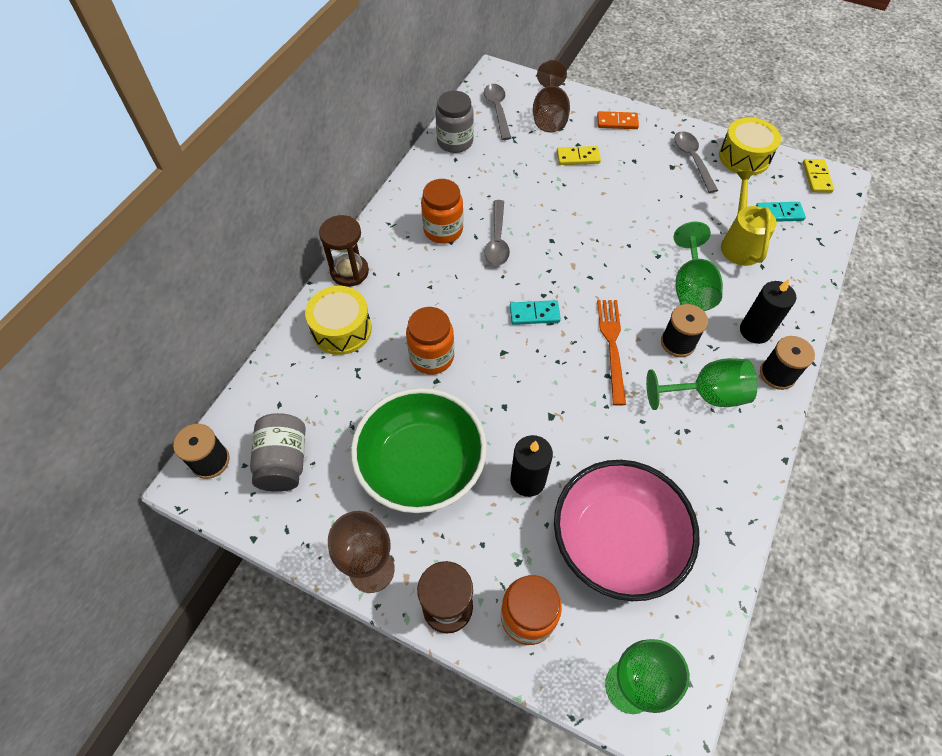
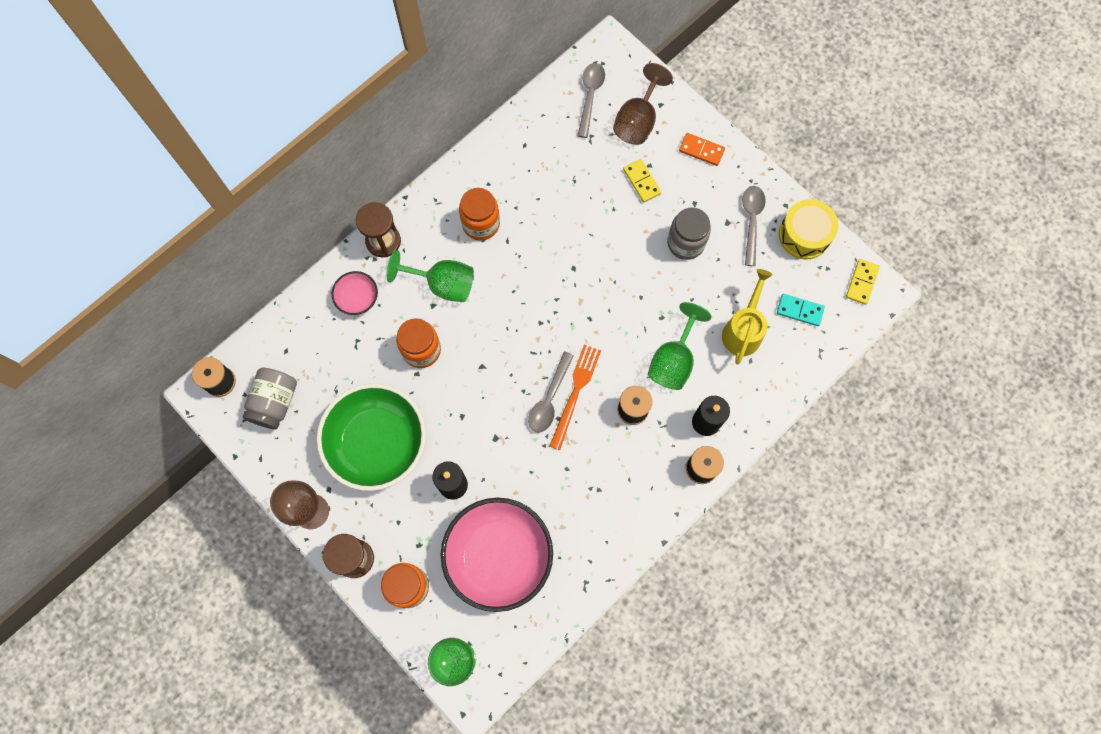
camera: 20 degrees right, 15 degrees up
(342, 329) = (357, 298): yellow drum -> pink bowl
(455, 142) = (532, 123): grey jar -> grey jar (685, 243)
(497, 240) = (524, 251): grey spoon -> grey spoon (549, 399)
(534, 314) = (524, 339): turquoise domino -> none
(578, 157) = (642, 181): yellow domino -> yellow domino turned 45 degrees clockwise
(706, 395) = (631, 465): green goblet -> green goblet (442, 284)

